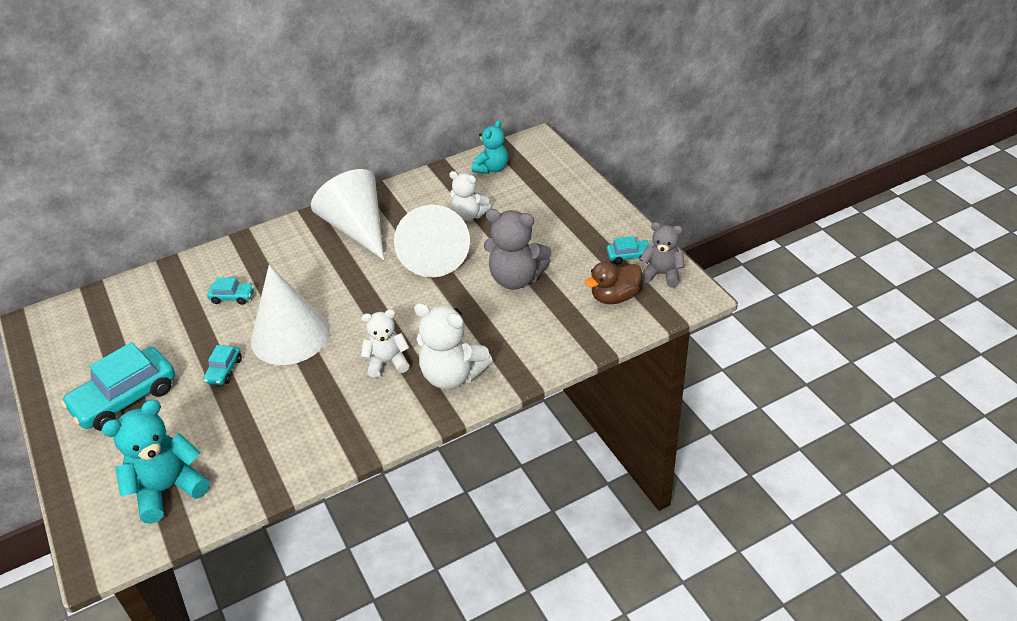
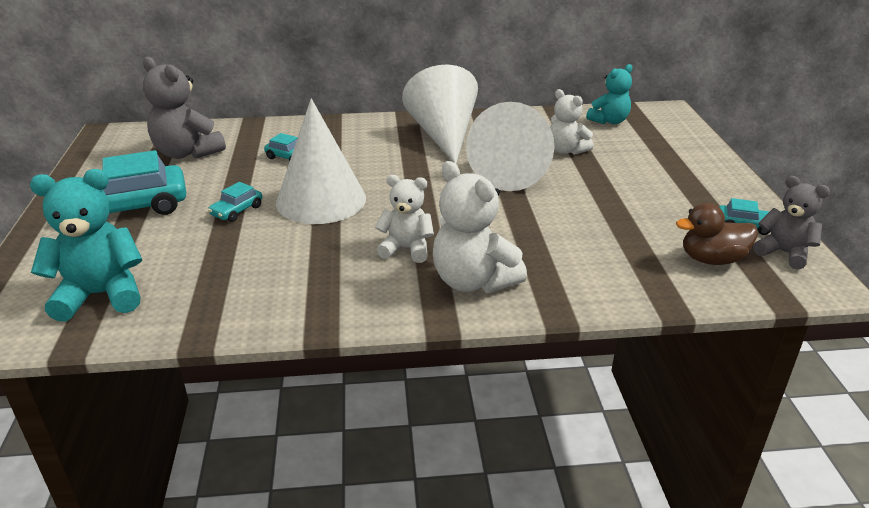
camera: 20 degrees right, 10 degrees down
(516, 278) = (594, 213): grey teddy bear -> grey teddy bear (187, 153)

